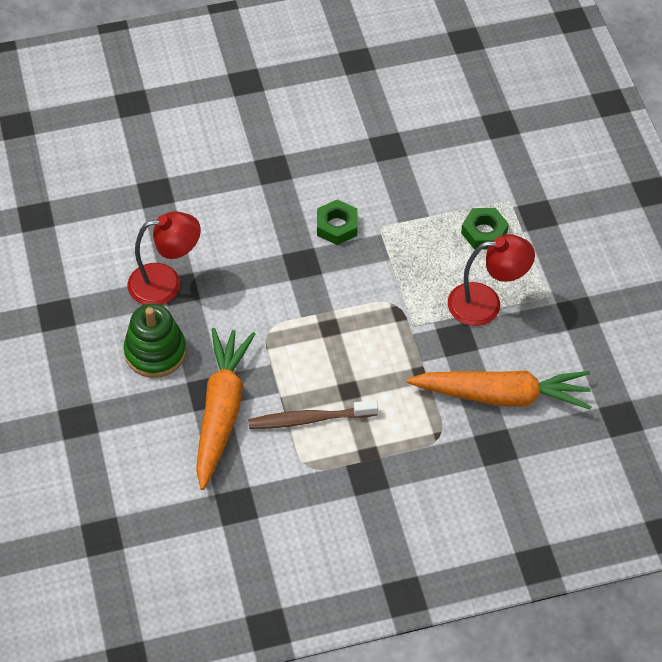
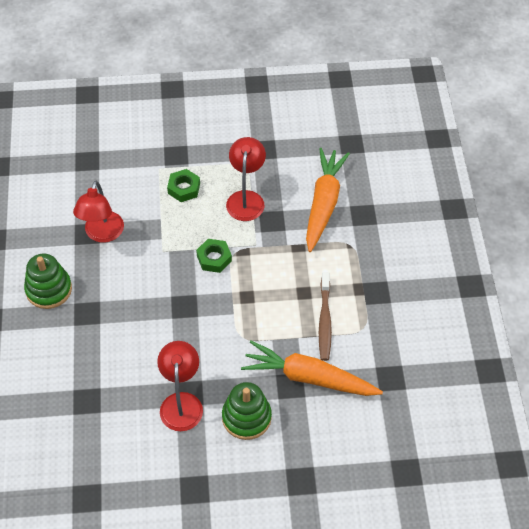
camera: 80 degrees left, 0 degrees up
(298, 126) = (49, 289): none -> green stacking toy
(337, 226) = (155, 278): green nut -> green nut (214, 258)
(390, 161) = (102, 234): none -> red lamp

